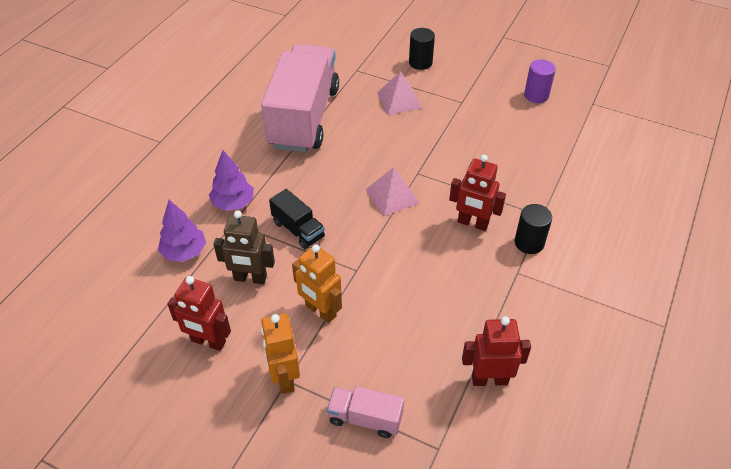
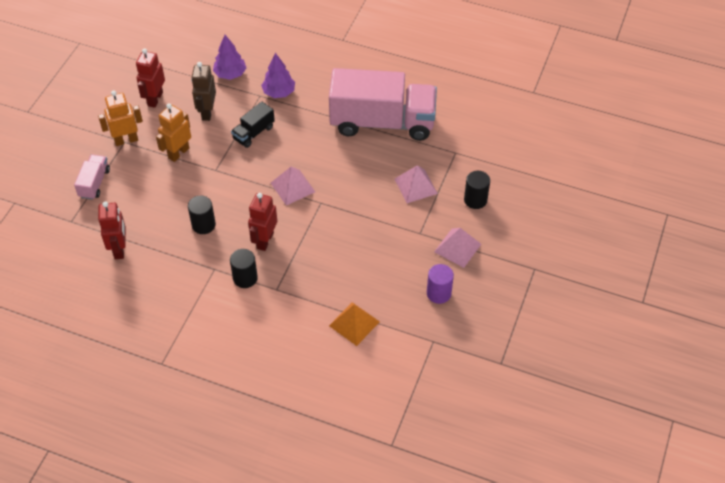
camera: 85 degrees right, 5 degrees up
(448, 283) = (203, 225): none -> black cylinder
(480, 79) = (457, 248): none -> pink pyramid
(580, 155) = (354, 323): none -> orange pyramid

